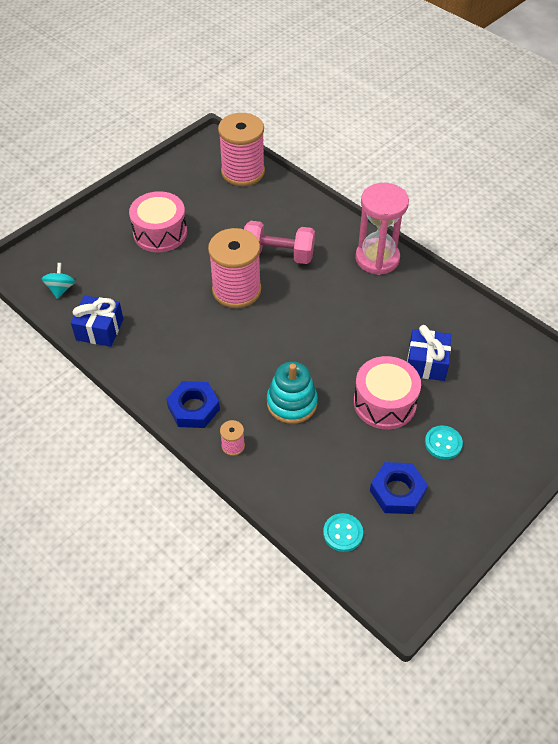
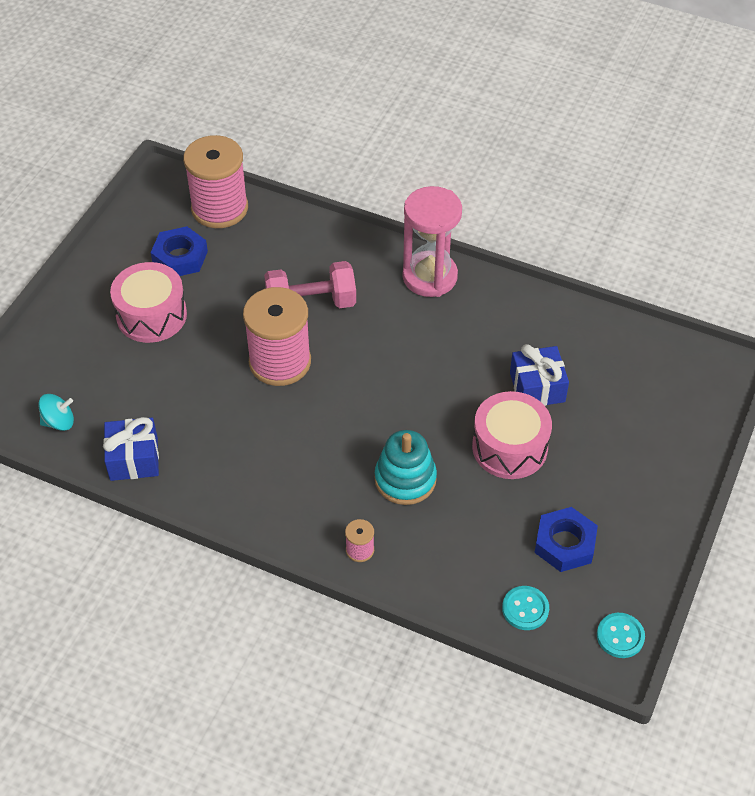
camera: 20 degrees left, 0 degrees up
(61, 289) = (59, 422): turquoise spinning top -> turquoise spinning top turned 90 degrees clockwise
(193, 408) = (294, 520): blue nut -> blue nut (180, 257)
(443, 443) = (592, 474): turquoise button -> turquoise button (620, 636)

